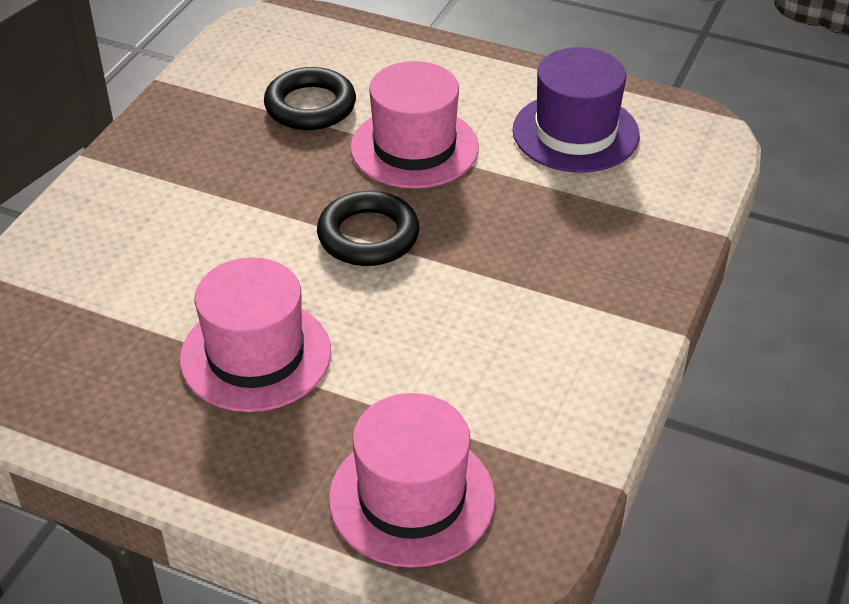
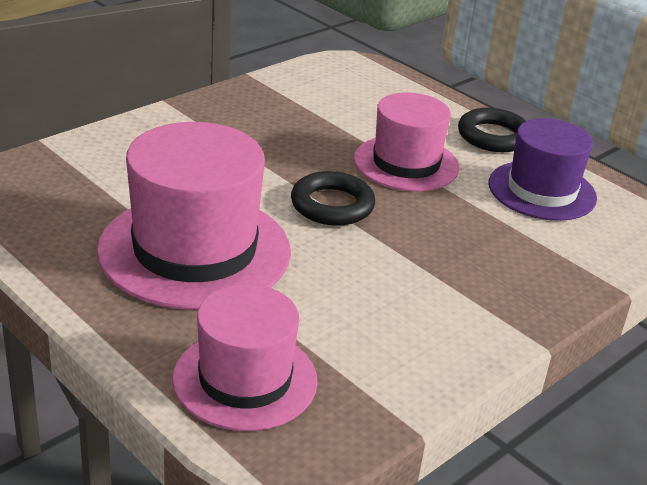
camera: 20 degrees right, 10 degrees down
(255, 355) = (195, 250): pink hat -> pink hat, size x1.55
(310, 106) = (345, 118): black ring -> black ring (493, 136)

